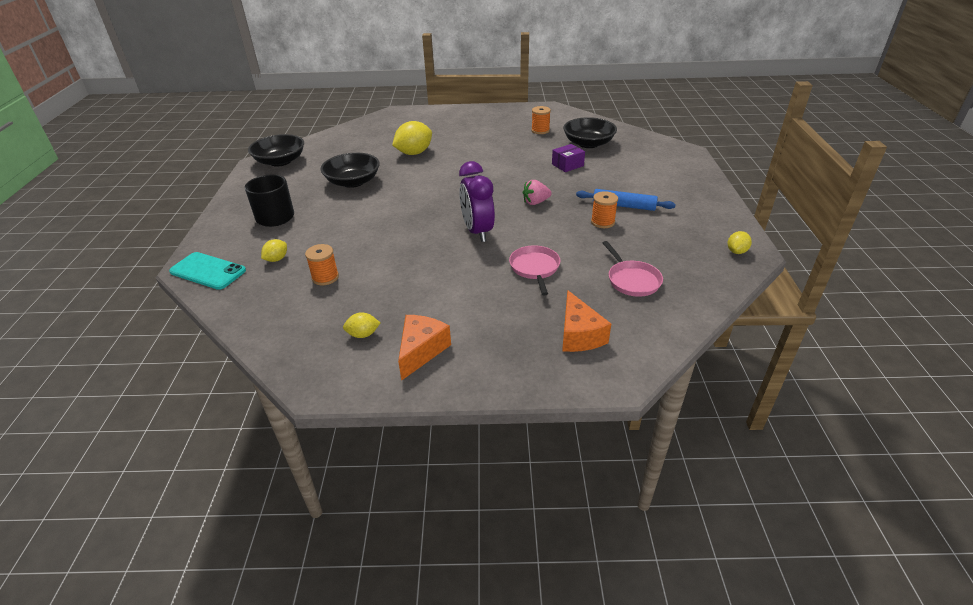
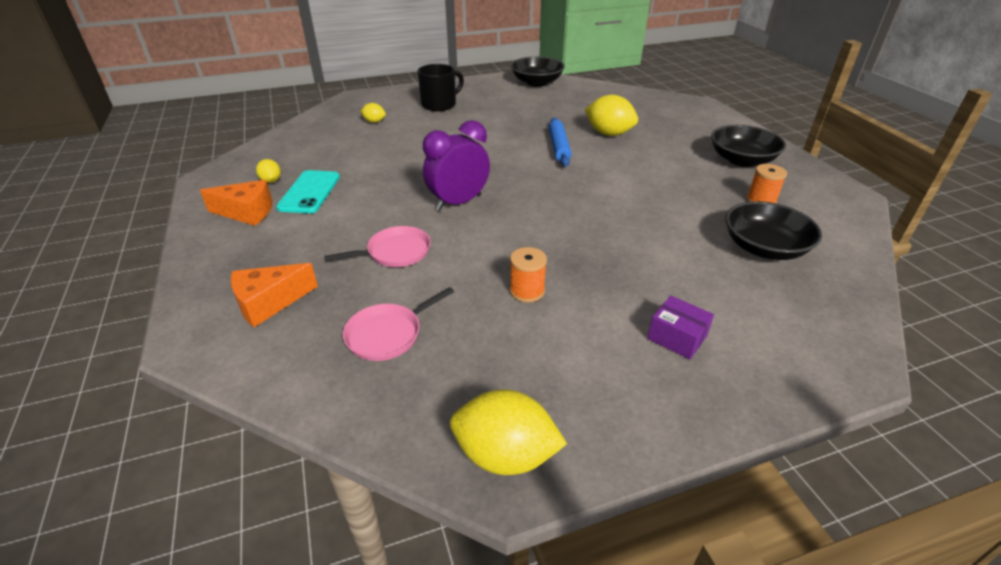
camera: 70 degrees right, 0 degrees up
(208, 271) = (351, 103): turquoise phone -> turquoise phone (309, 192)
(325, 277) = (352, 146): orange spool -> none
(353, 182) = (521, 119): black bowl -> black bowl (741, 160)
(535, 202) = (547, 229): pink strawberry -> none
(567, 165) = (673, 239): purple box -> purple box (677, 337)
(624, 206) = (586, 306): blue rolling pin -> blue rolling pin (559, 147)
(736, 251) = (505, 455): yellow lemon -> yellow lemon, size x1.95

